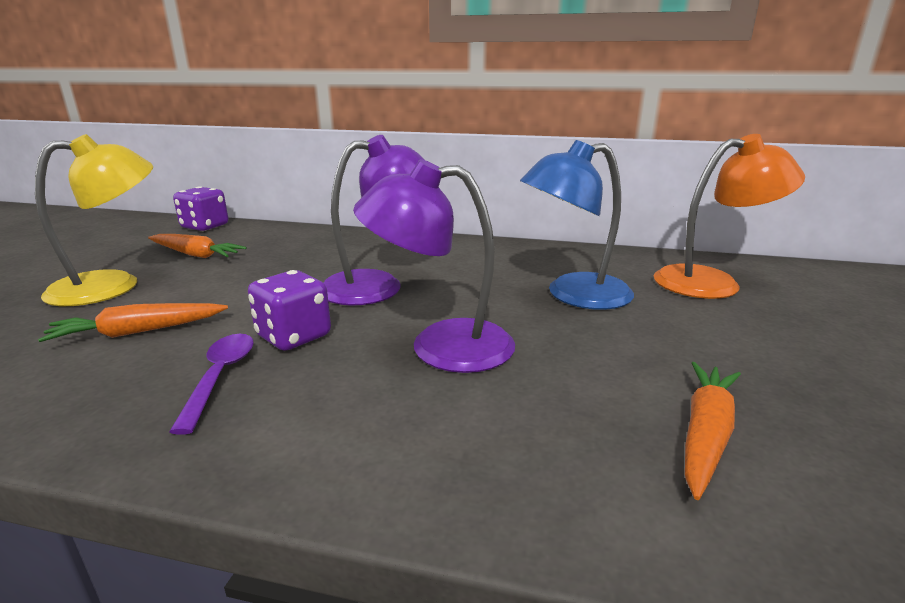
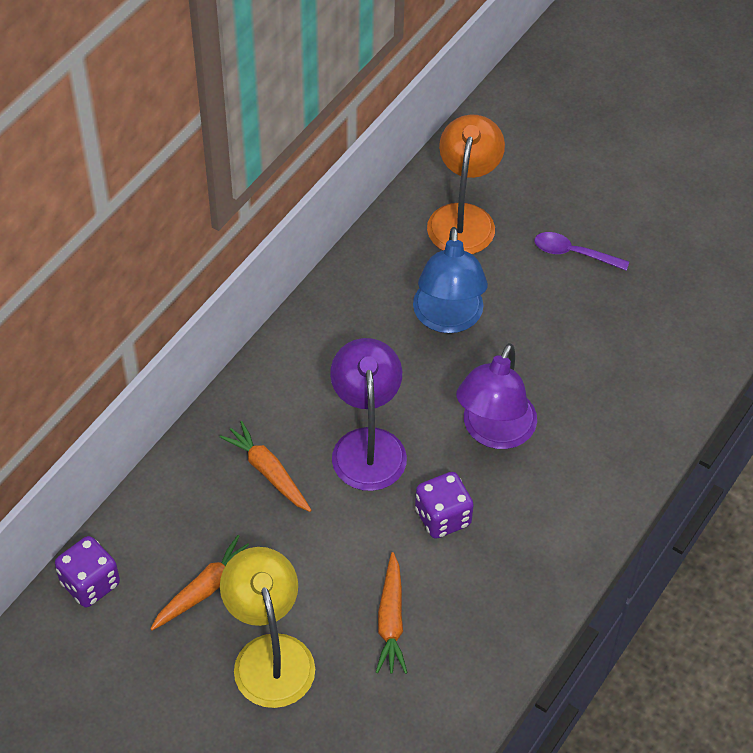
camera: 70 degrees left, 30 degrees up
(220, 377) = (486, 564): purple spoon -> purple spoon (573, 253)
(705, 434) = (631, 348): orange carrot -> orange carrot (268, 472)

